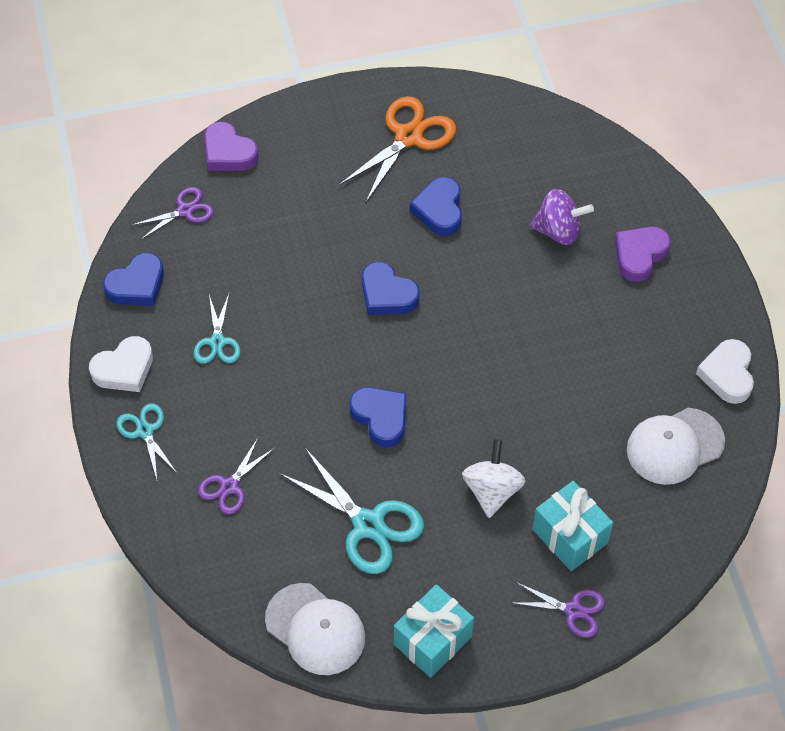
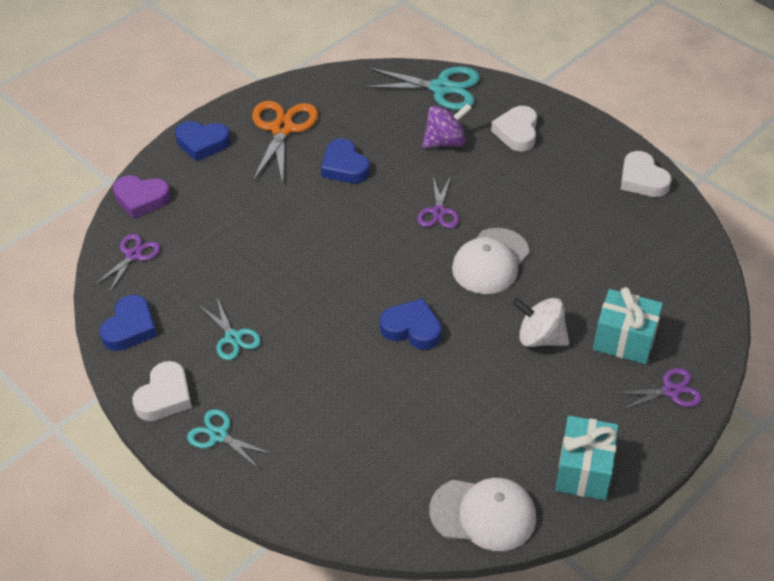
camera: 30 degrees left, 10 degrees down
(229, 486) = (325, 441): purple scissors -> purple scissors (438, 212)
(368, 525) = (463, 411): turquoise scissors -> turquoise scissors (441, 88)
(387, 294) = (348, 240): blue heart -> blue heart (202, 143)
(492, 490) = (540, 337): white spinning top -> white spinning top turned 45 degrees counterclockwise
(639, 255) = (517, 132): purple heart -> white heart
(674, 446) = (646, 242): white cap -> white cap (490, 261)

